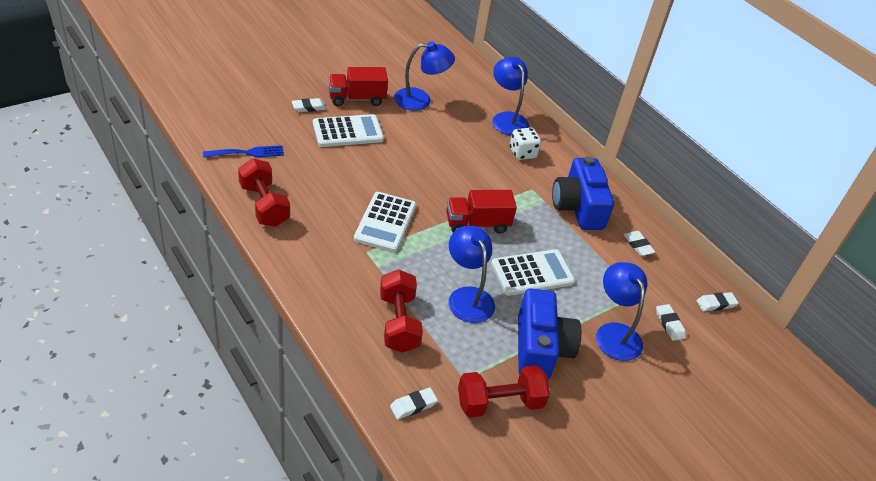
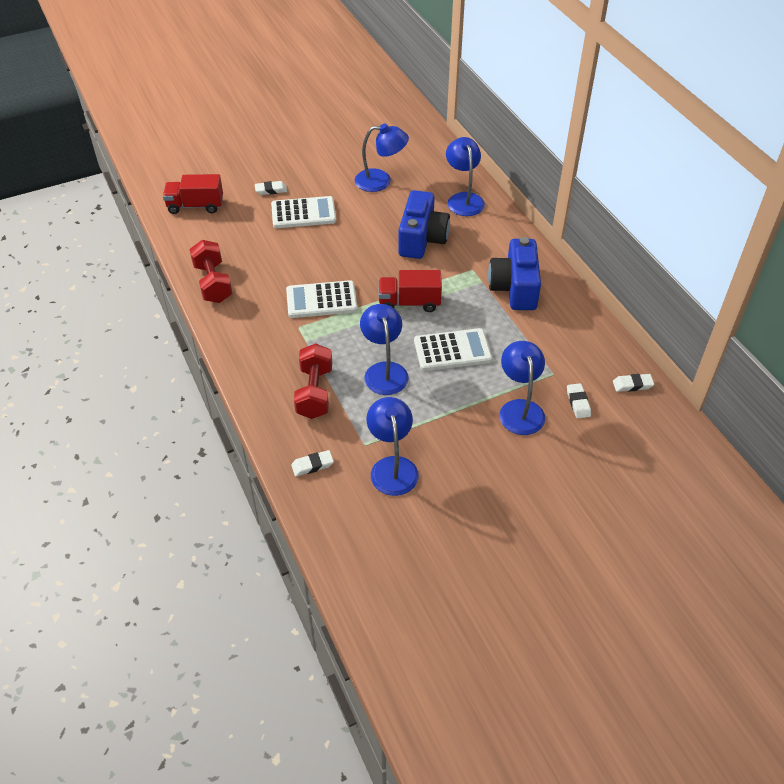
camera: 15 degrees right, 5 degrees up
(248, 153) = (206, 234): blue fork -> none
(357, 99) = (318, 181): red truck -> red truck (195, 206)
(385, 222) = (321, 300): white calculator -> white calculator turned 60 degrees clockwise
(499, 403) = (392, 467): red dumbbell -> blue lamp
(522, 153) = (471, 234): white dice -> none
(540, 348) = (443, 420): blue camera -> blue camera (422, 239)
(638, 245) = (567, 326): white eraser -> none

